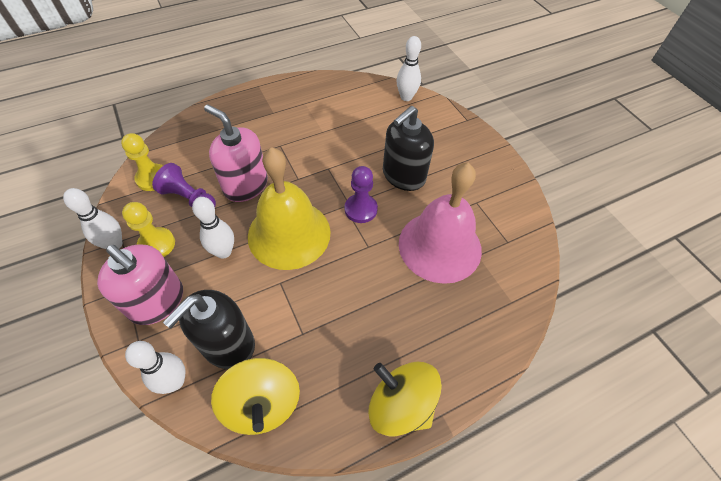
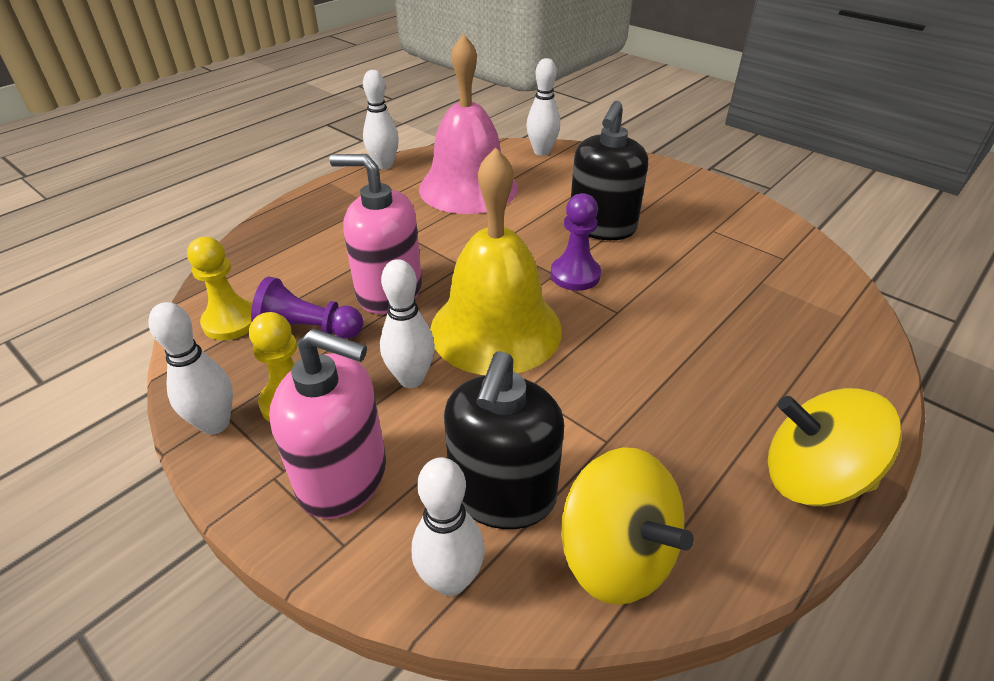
camera: 20 degrees left, 15 degrees down
(298, 80) = (384, 165): none -> white bowling pin
(440, 246) = (708, 285): pink bell -> pink bell (468, 187)

